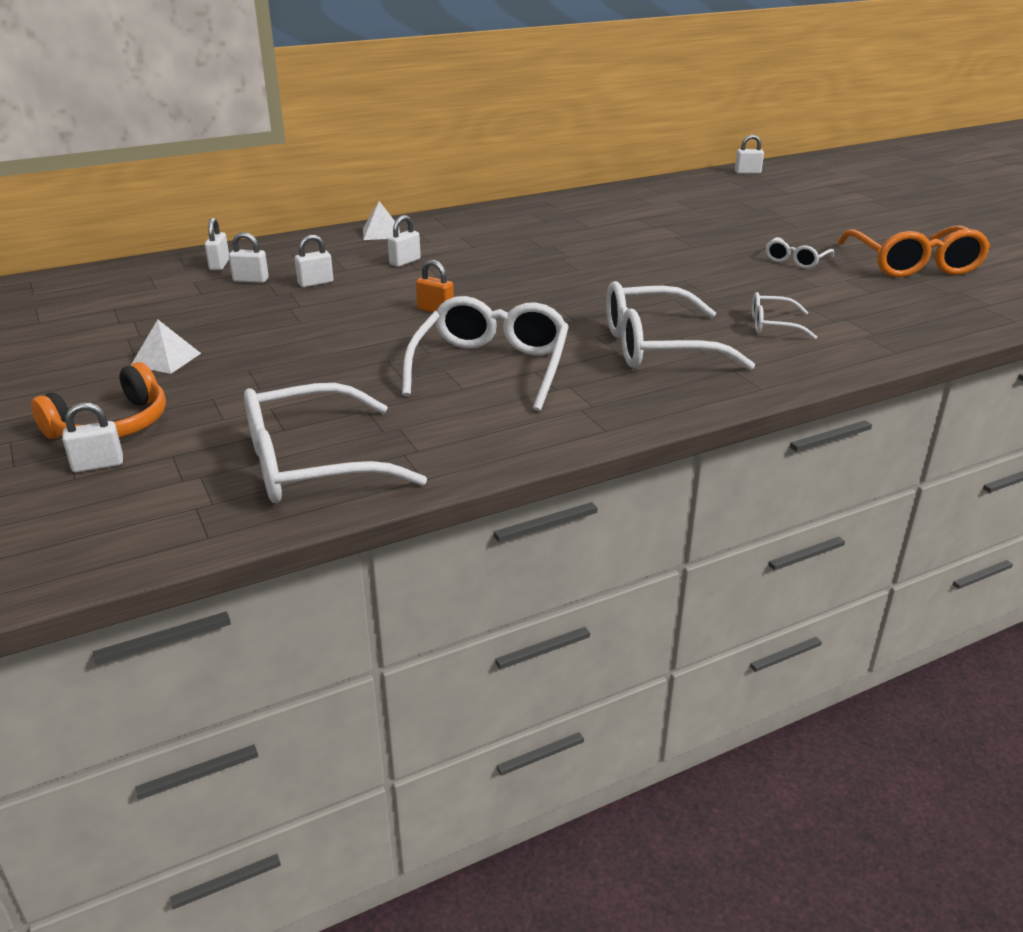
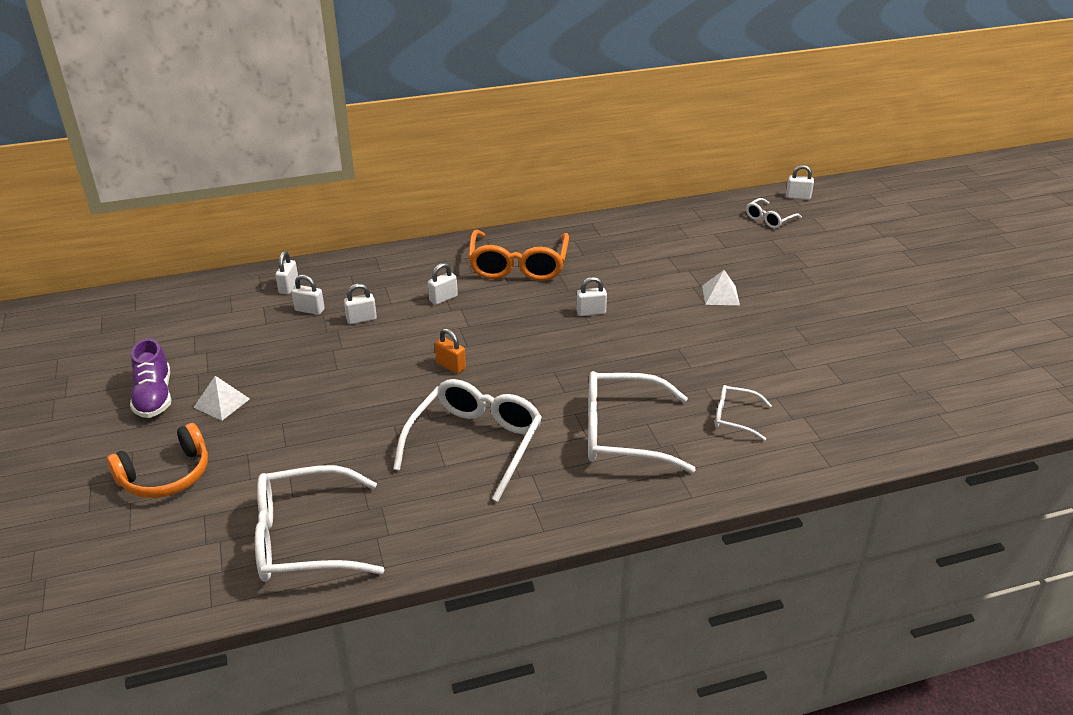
camera: 10 degrees right, 5 degrees up
(77, 361) = (154, 397): none -> purple shoe
(98, 465) = (148, 518): white padlock -> white padlock (591, 312)
(381, 233) = (434, 256): white pyramid -> white pyramid (720, 295)
(796, 260) = (791, 331): white glasses -> white glasses (769, 219)
(913, 264) = (900, 348): orange glasses -> orange glasses (518, 265)

